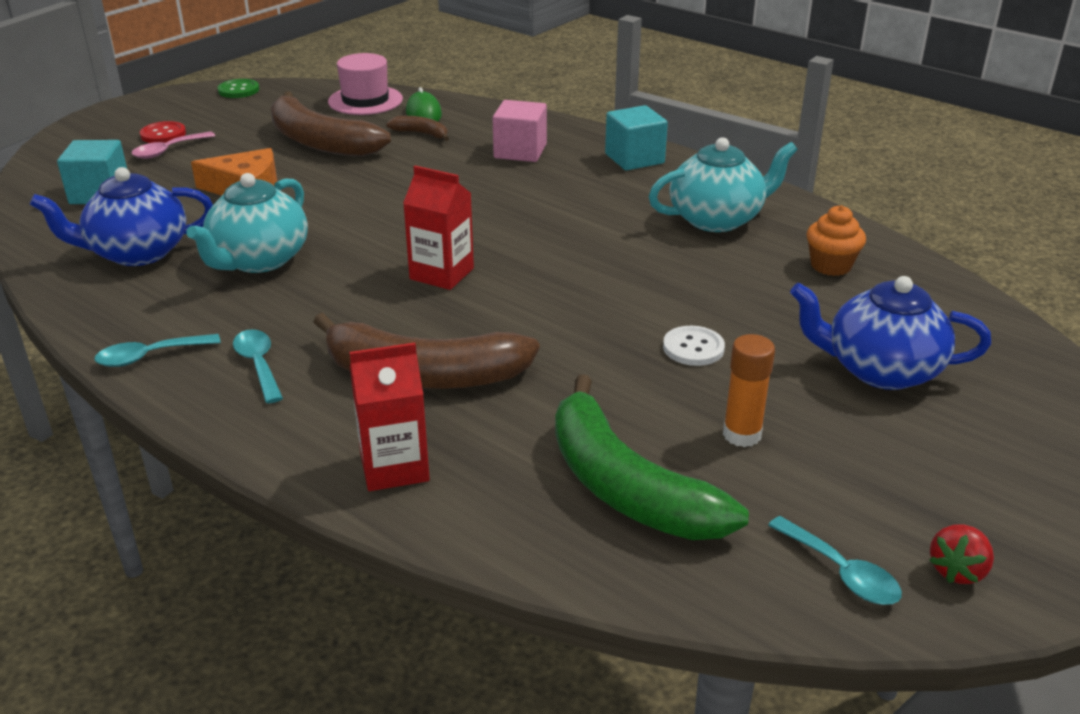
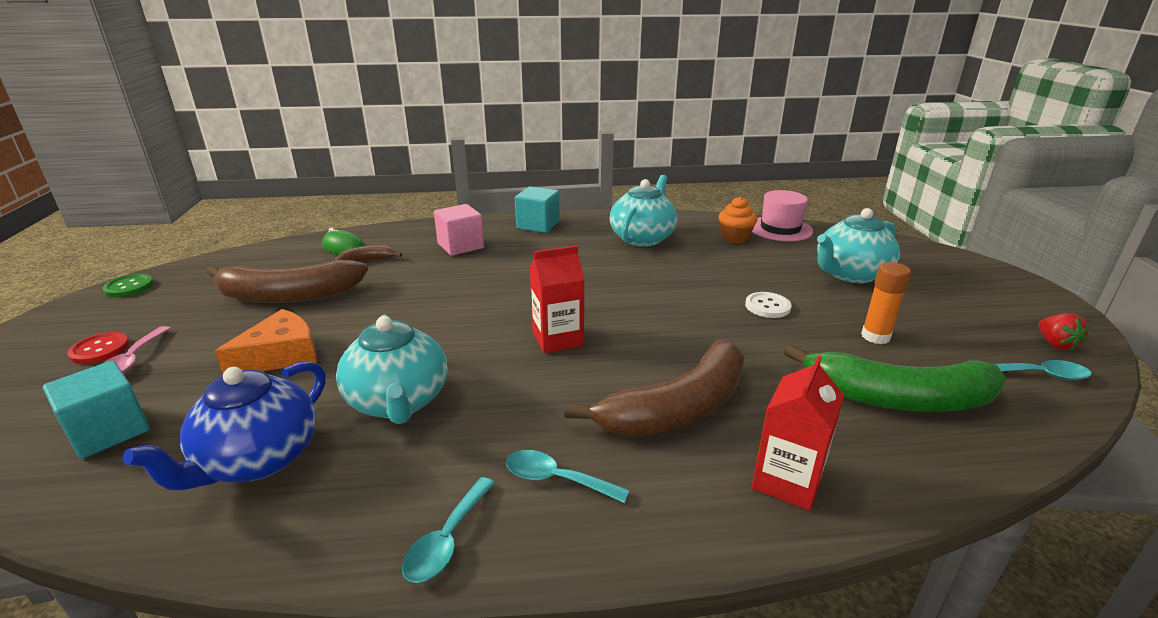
camera: 45 degrees left, 5 degrees down
(365, 100) = (276, 255): pink hat -> pink hat (780, 229)
(880, 370) = (850, 274): blue teapot -> turquoise teapot

